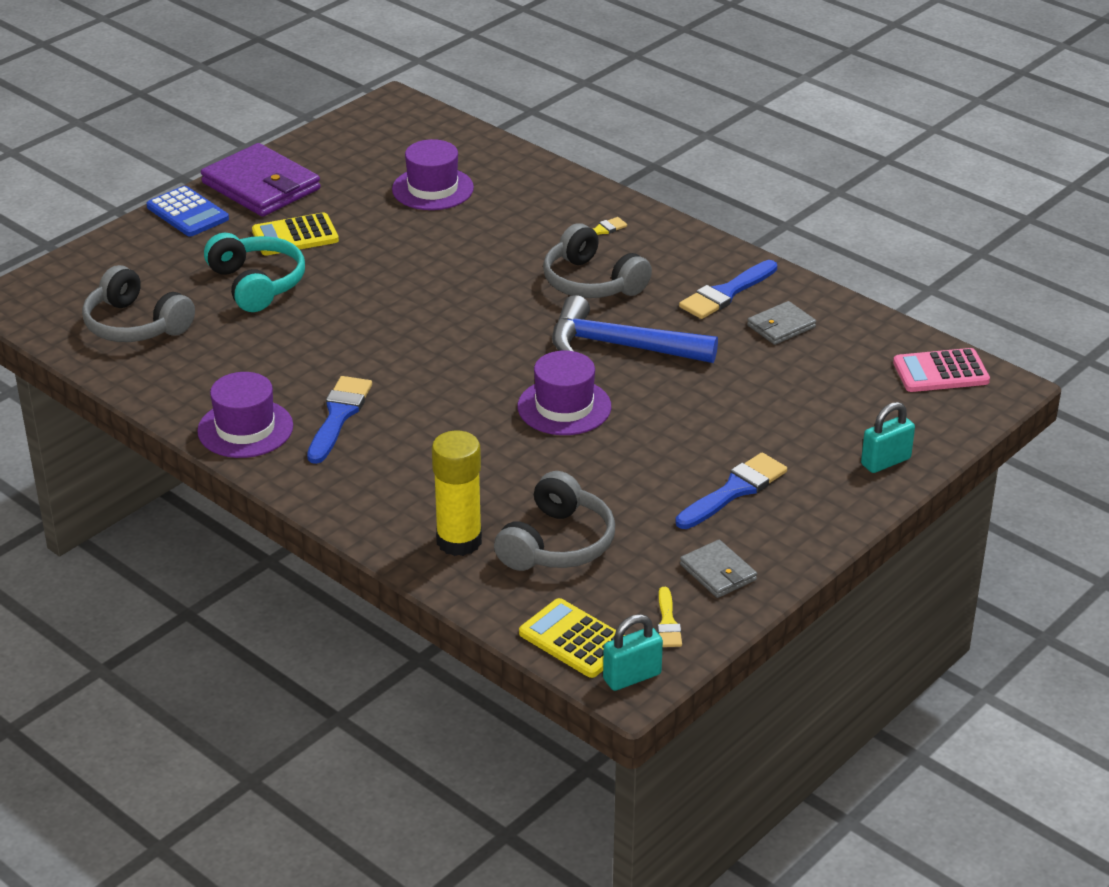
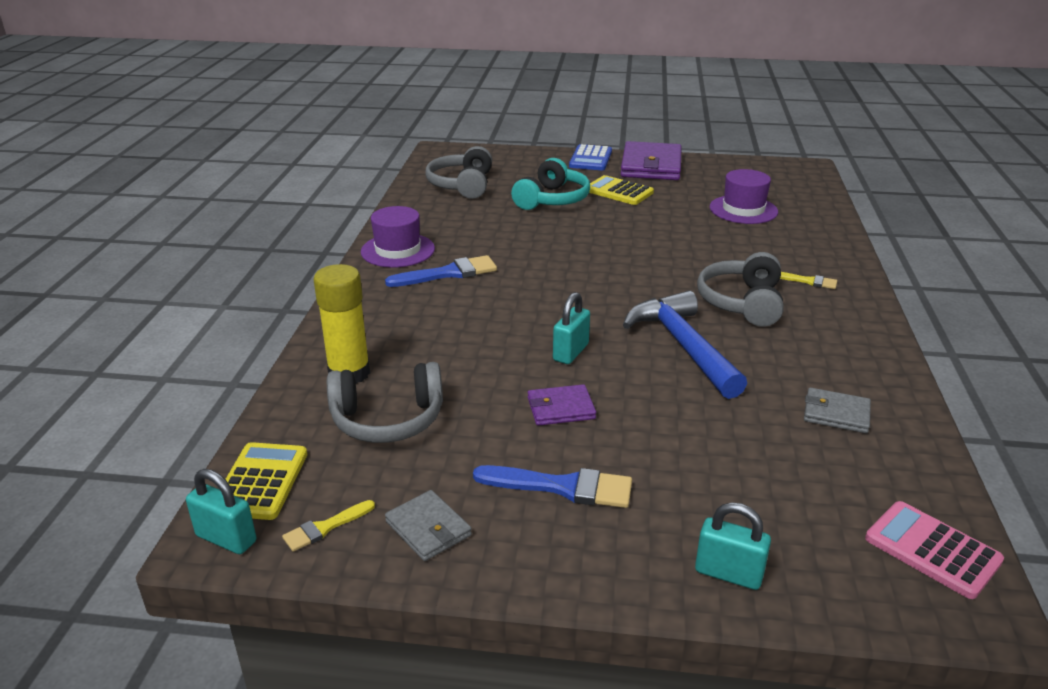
camera: 55 degrees right, 5 degrees down
(564, 407) = (570, 352): purple hat -> turquoise padlock
(638, 448) = (561, 408): none -> purple wallet
(718, 572) = (428, 528): grey wallet -> grey wallet turned 60 degrees counterclockwise
(726, 293) = (832, 366): blue brush -> none

